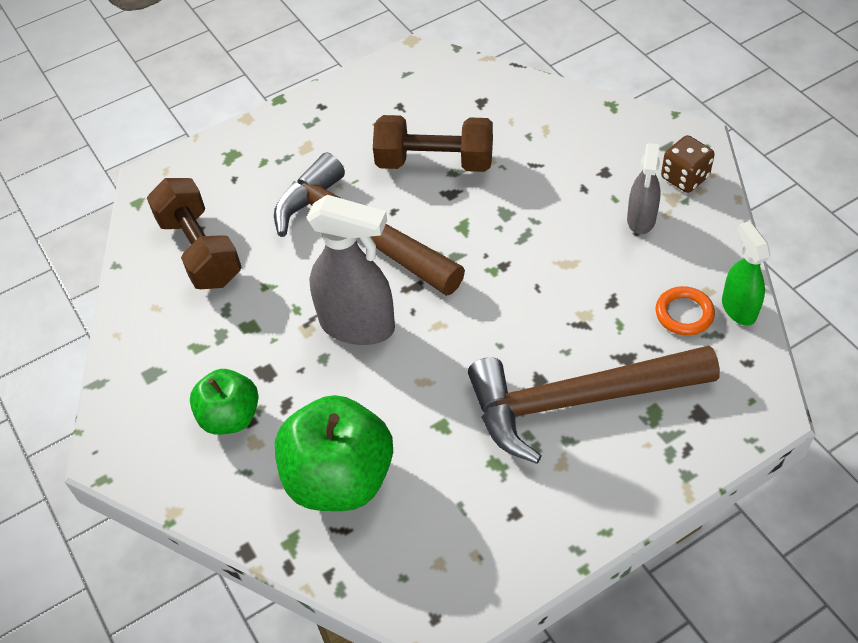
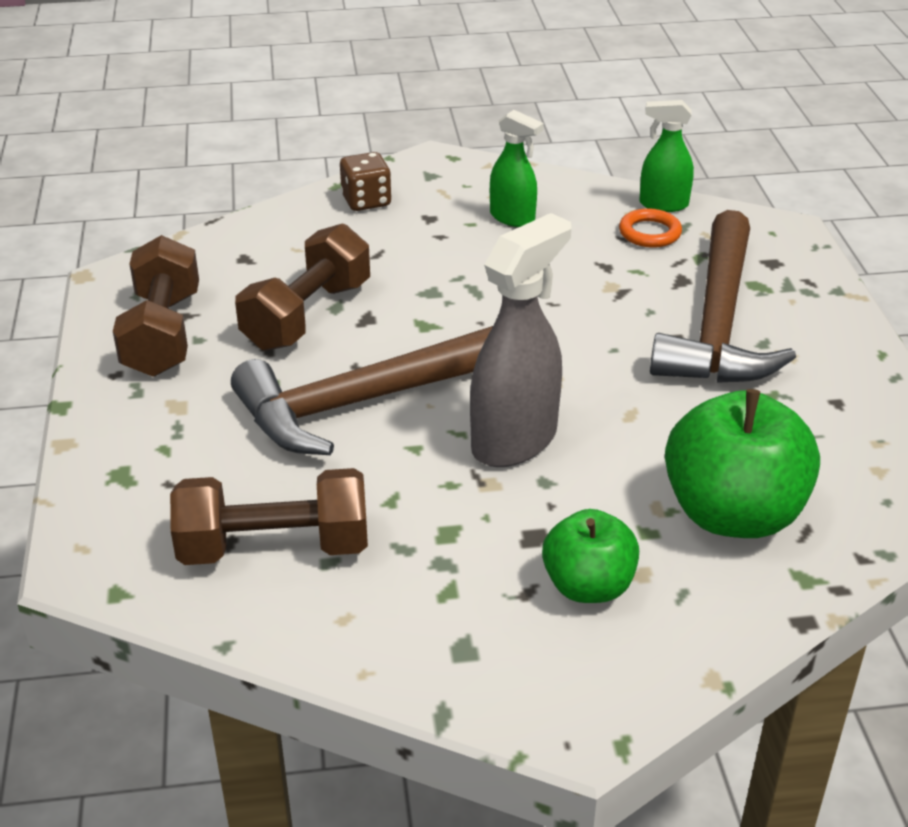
camera: 70 degrees left, 15 degrees down
(372, 105) = (162, 334): none -> brown dumbbell
(641, 220) = (512, 218): grey spray bottle -> green spray bottle
(684, 177) = (479, 179): brown dice -> brown dice (366, 201)

